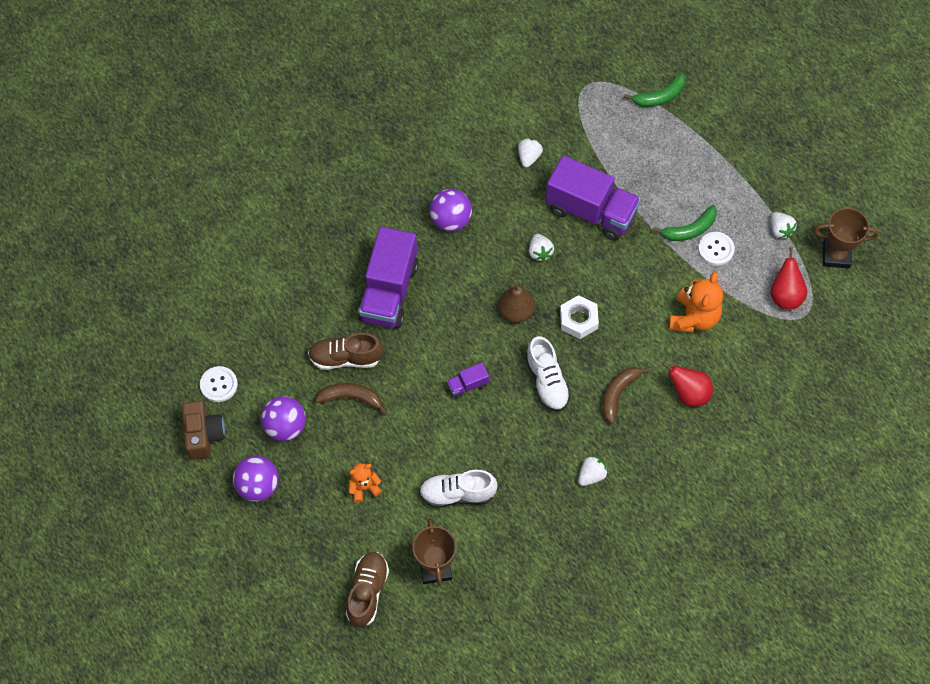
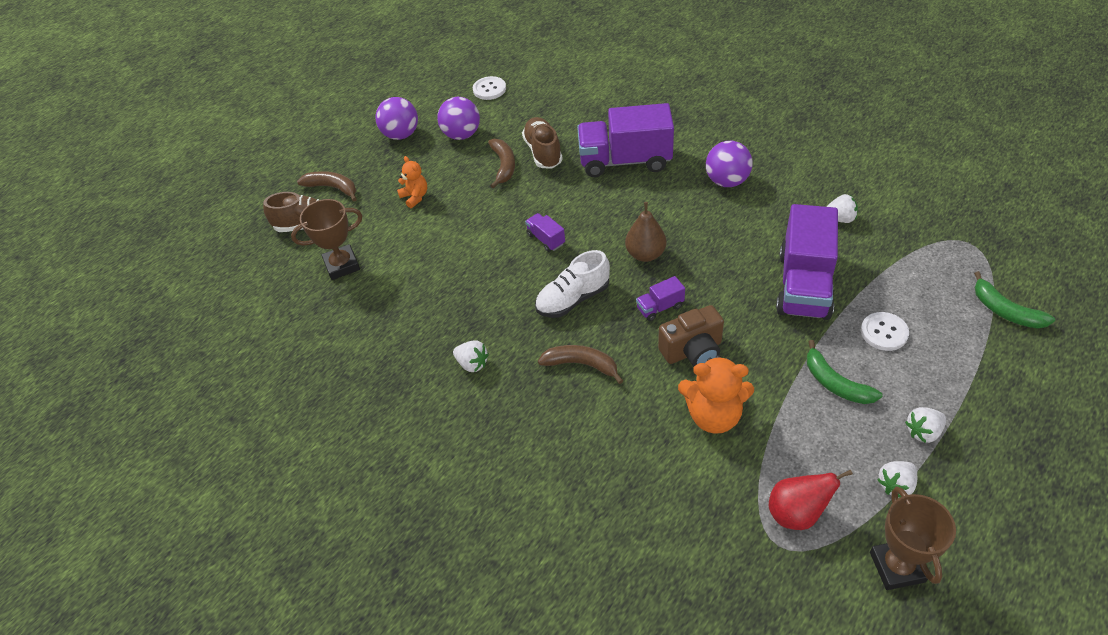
camera: 80 degrees right, 15 degrees down
(204, 435) = (440, 94): brown camera -> brown camera (692, 351)
(317, 565) = (333, 188): none -> brown banana
(457, 494) = (424, 261): white shoe -> none
(540, 252) = (727, 256): white strawberry -> white strawberry (923, 432)
(578, 320) = (660, 307): white nut -> purple truck
(688, 394) = (607, 433): red pear -> none
(716, 249) = (823, 417): white button -> white button (884, 332)

